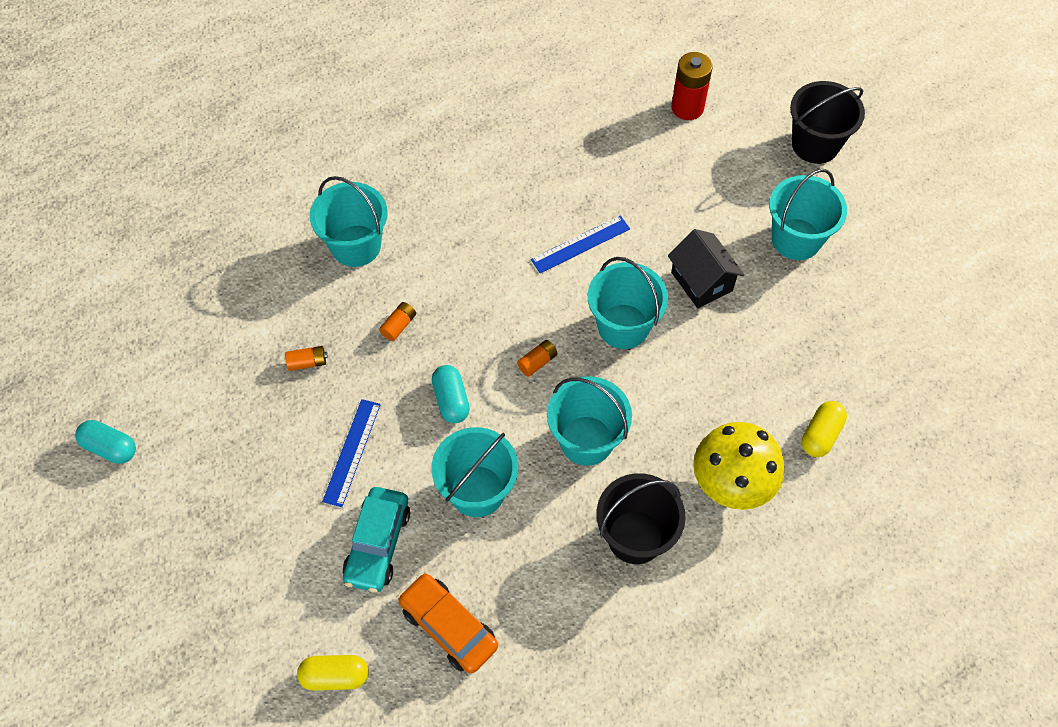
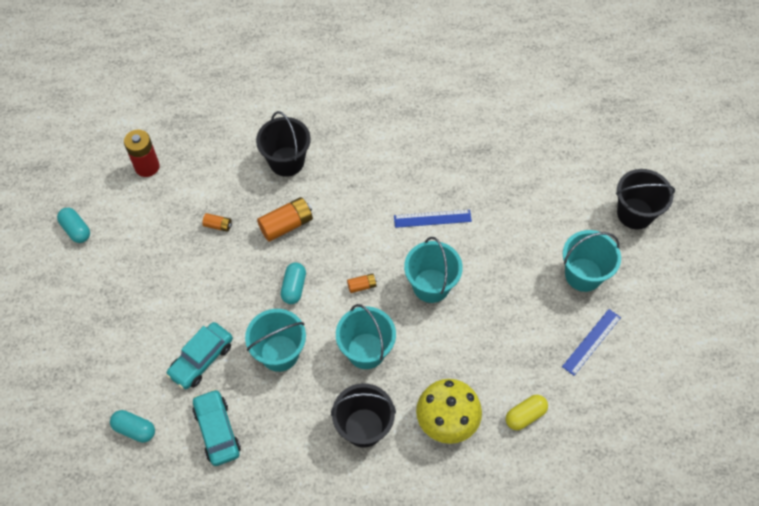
camera: 25 degrees right, 0 degrees up
(335, 676) = (135, 429): yellow capsule -> turquoise capsule
(352, 452) = (216, 294): blue ruler -> blue ruler (591, 341)
(356, 246) = (286, 161): turquoise bucket -> black bucket
(399, 325) = (286, 225): orange battery -> orange battery, size x1.91
(448, 627) = (217, 431): orange car -> turquoise car
(687, 108) = (557, 152): red battery -> red battery (147, 166)
(701, 281) = (501, 277): black house -> none

